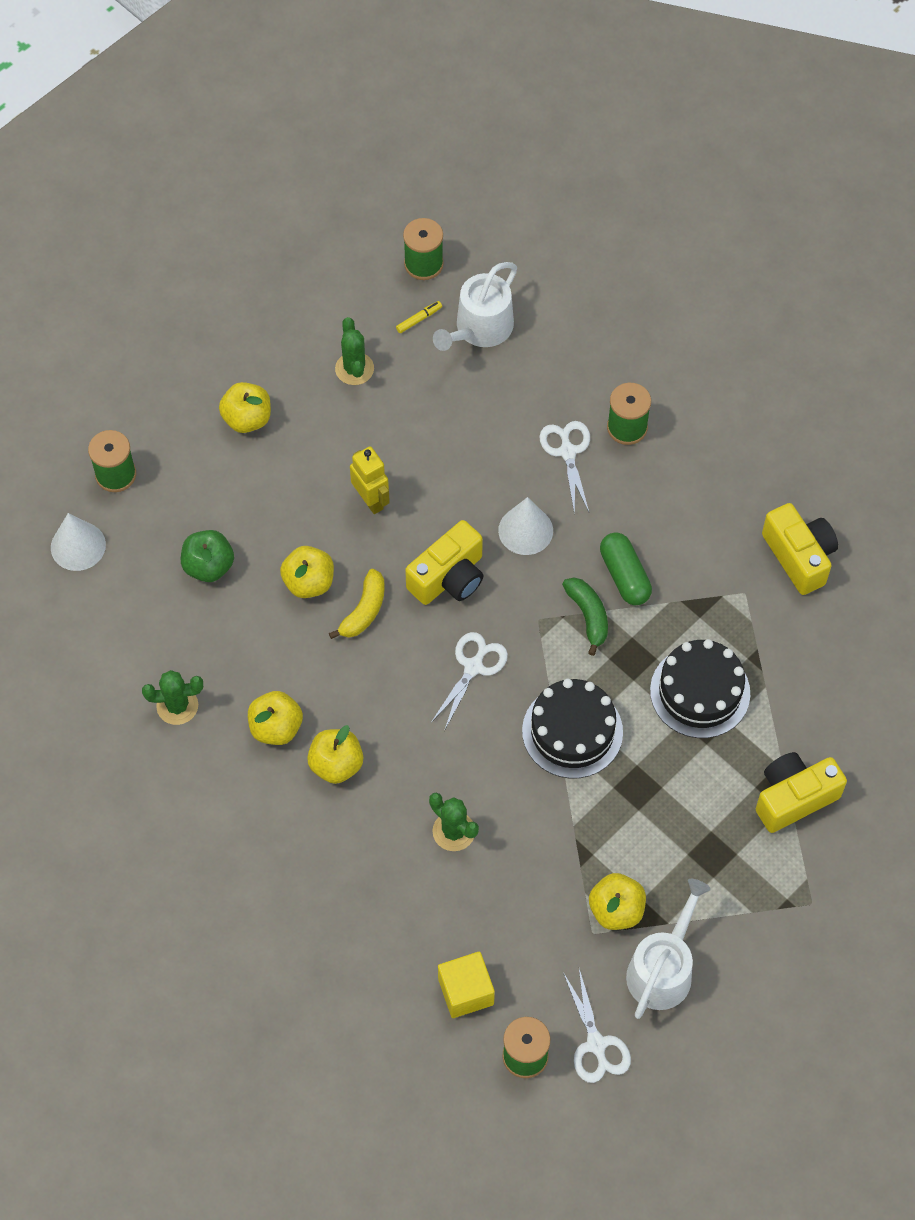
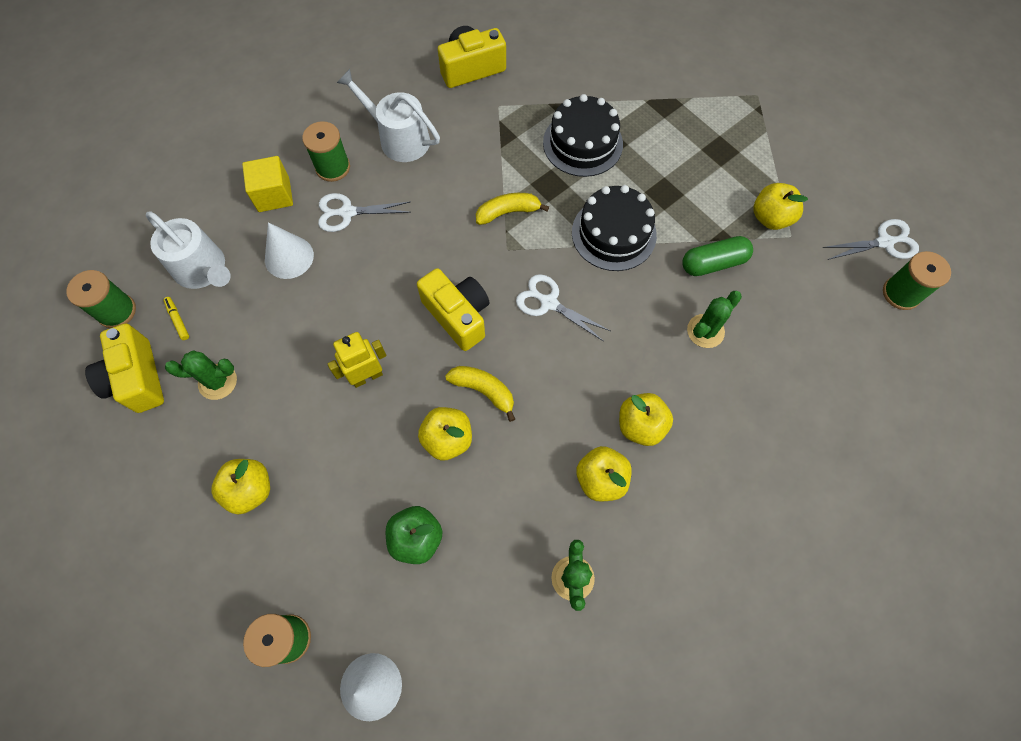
camera: 85 degrees left, 5 degrees up
(466, 991) = (850, 333): yellow cube -> yellow cube (274, 195)
(525, 530) = (419, 251): white cone -> white cone (289, 257)
(588, 616) = (508, 212): green banana -> yellow banana
(624, 576) = (473, 183): green capsule -> green capsule (713, 263)
(663, 969) = (817, 192): white watering can -> white watering can (399, 138)
(794, 798) = (673, 95): yellow camera -> yellow camera (137, 378)

